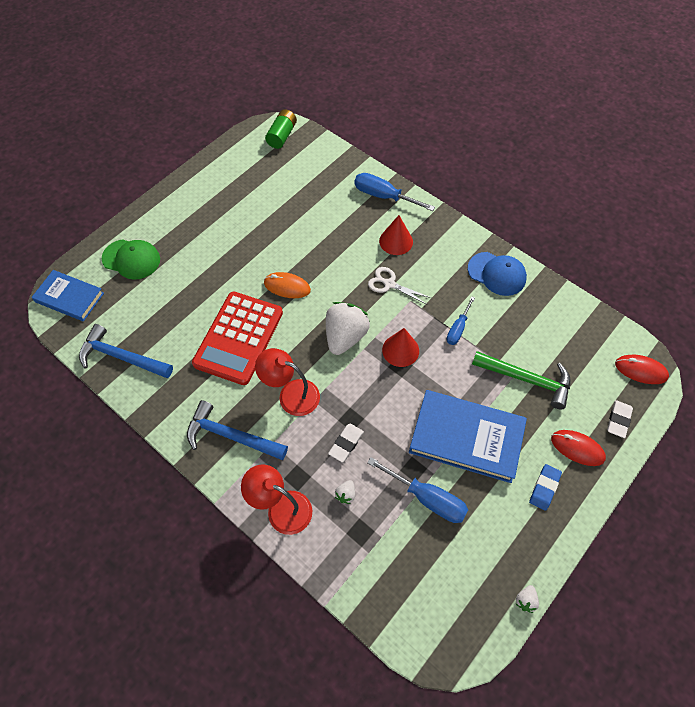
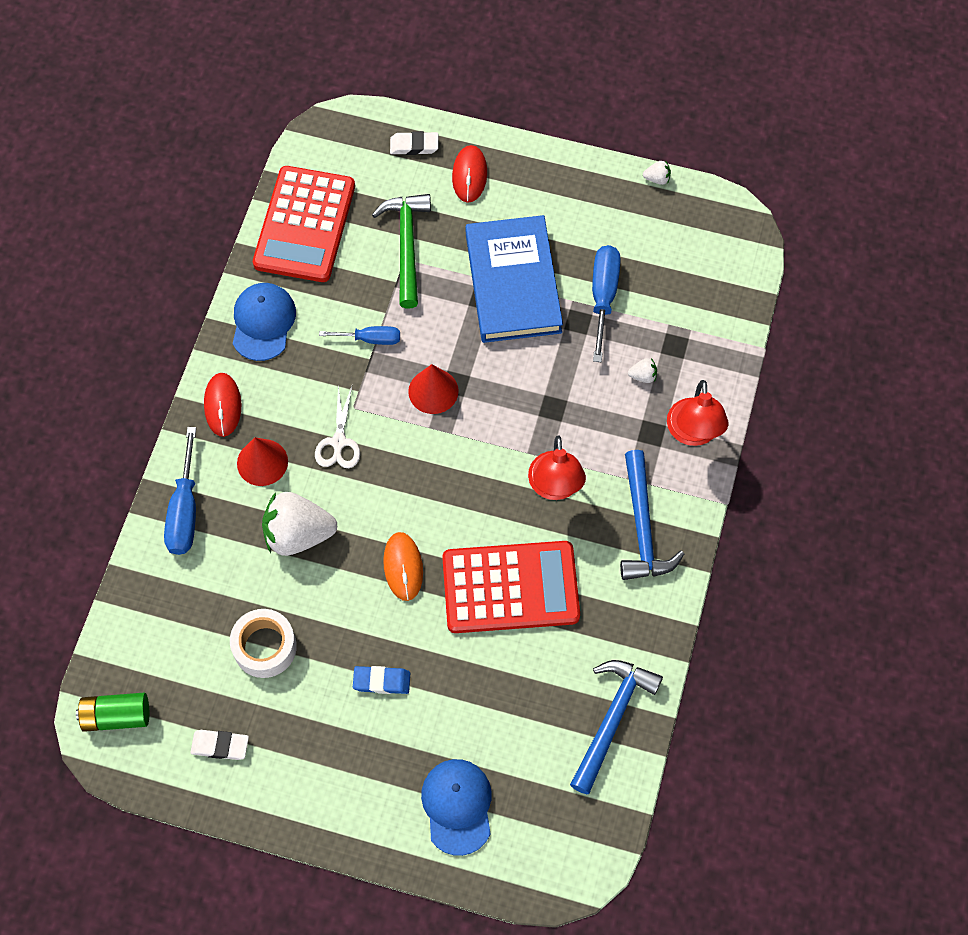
camera: 115 degrees left, 5 degrees up
(69, 297) = (561, 853): blue book -> none
(122, 357) = (611, 719): blue hammer -> blue hammer turned 150 degrees counterclockwise
(131, 259) = (457, 806): green cap -> blue cap
(279, 205) = (265, 647): none -> white tape
(345, 336) = (445, 461): white strawberry -> white strawberry (298, 534)
(346, 443) = (585, 400): white eraser -> white eraser (220, 746)
(544, 488) = (532, 193): blue eraser -> blue eraser (381, 681)
(567, 323) = (304, 225): none -> red calculator
(640, 370) = (337, 138): red mouse -> red mouse (222, 405)

